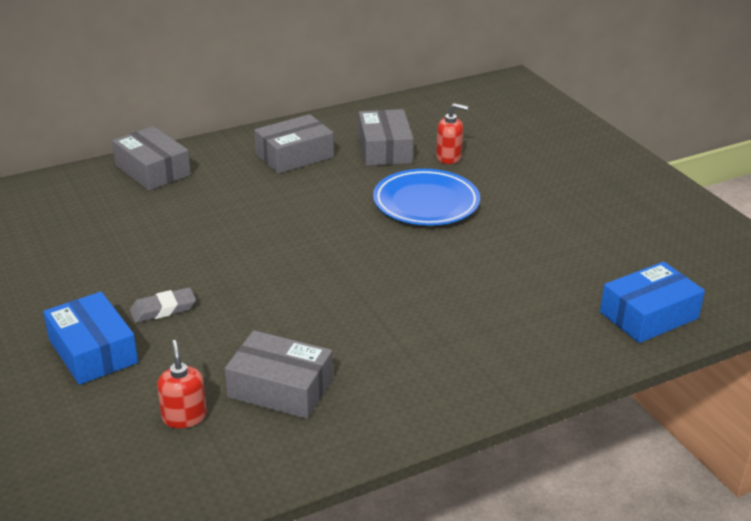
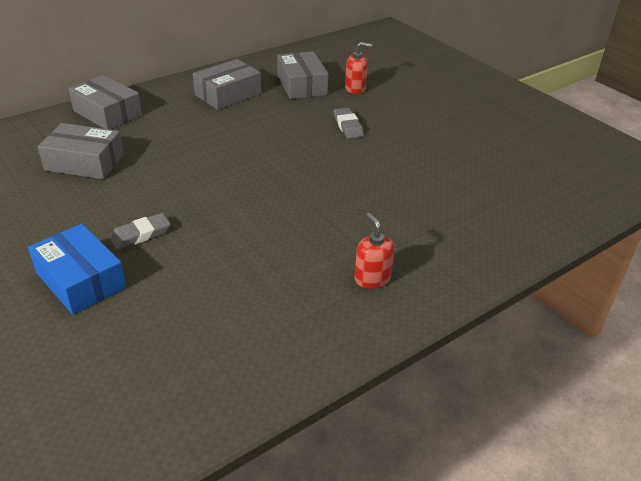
camera: 10 degrees left, 5 degrees up
(184, 417) = (181, 336): red soap dispenser -> red soap dispenser (372, 278)
(280, 388) = (265, 299): grey box -> grey box (84, 162)
(426, 203) = (348, 126): blue plate -> grey eraser
(649, 315) = (557, 206): blue box -> none

